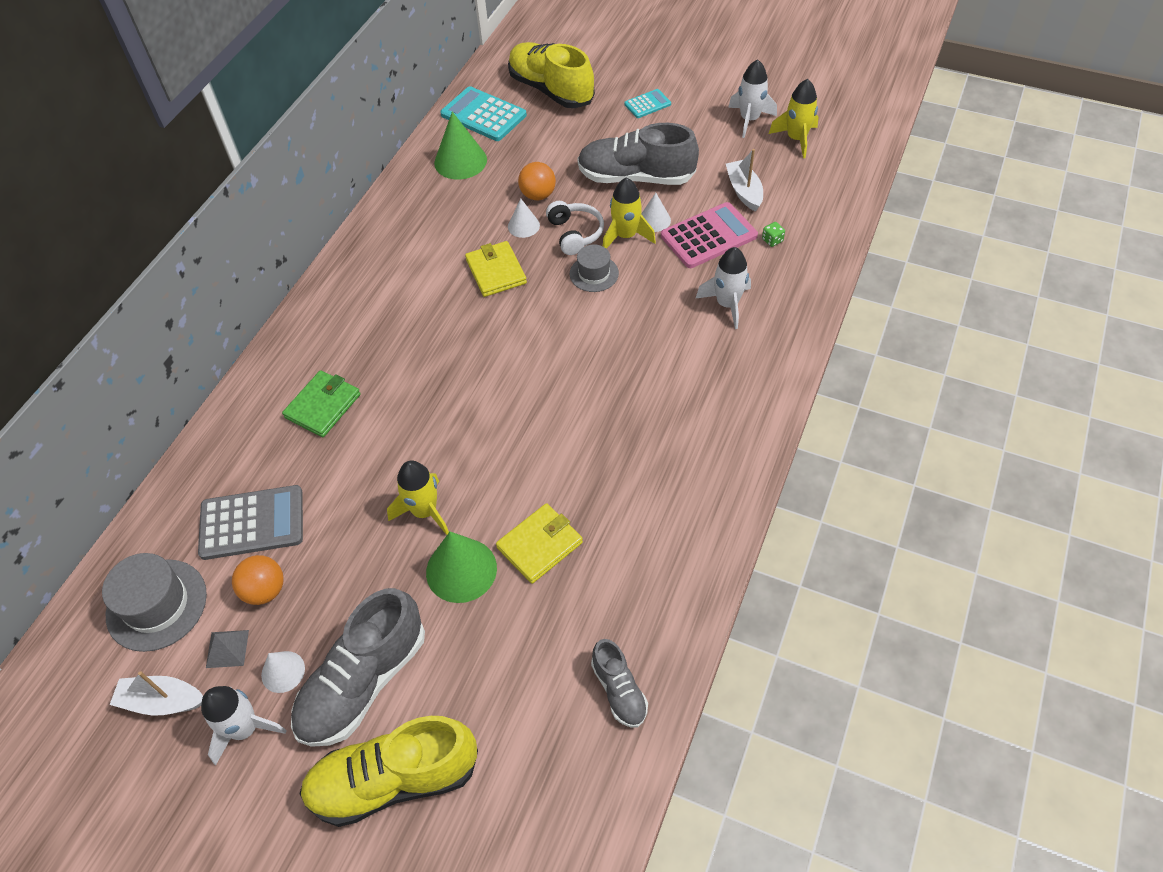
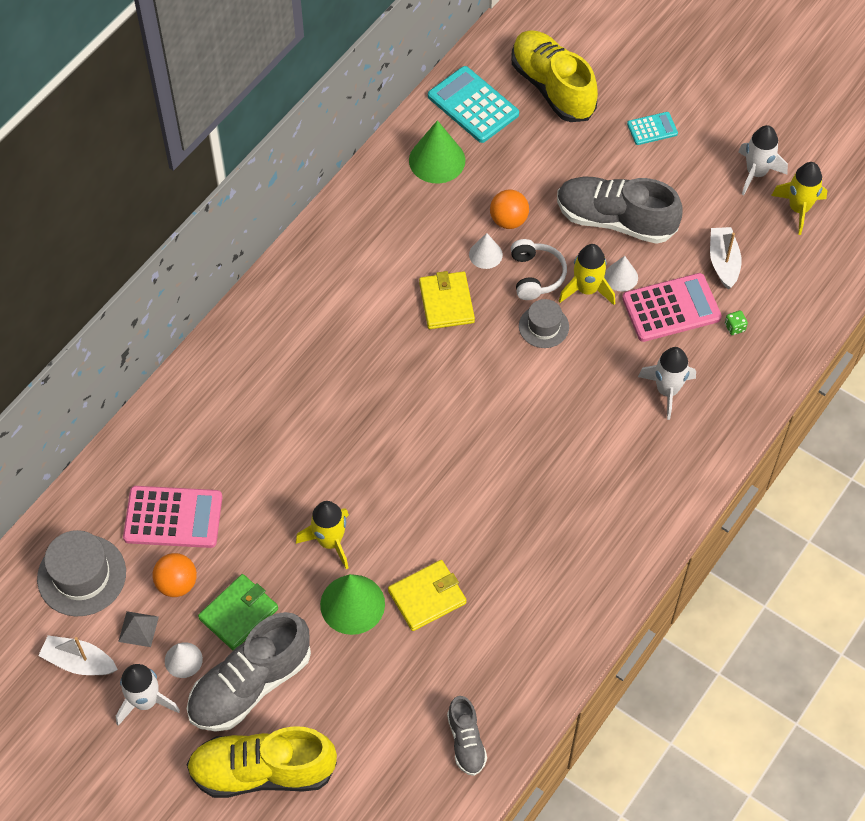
camera: 10 degrees right, 5 degrees up
(252, 523) = (173, 517): grey calculator -> pink calculator
(323, 406) = (253, 414): green wallet -> green wallet (238, 614)

